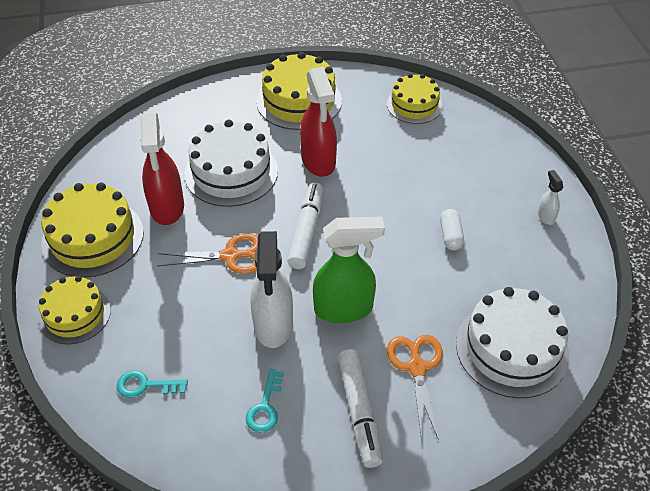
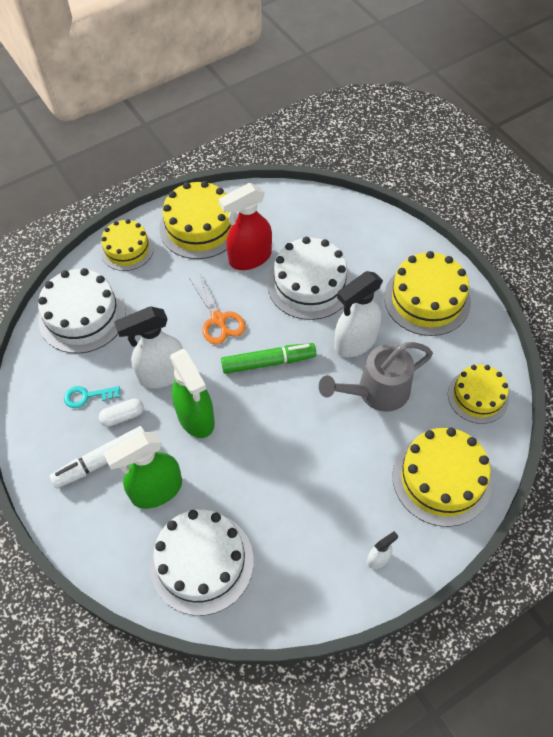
camera: 70 degrees right, 10 degrees up
(145, 385) = (82, 316): turquoise key -> white cake
(306, 230) = (268, 362): white marker -> green marker
(318, 161) = (355, 342): red spray bottle -> white spray bottle
(379, 164) = (376, 392): none -> grey watering can
(417, 368) = (156, 490): orange scissors -> green spray bottle
(450, 235) = (313, 477): white capsule -> white capsule (123, 416)
(484, 152) = (441, 479): none -> yellow cake

